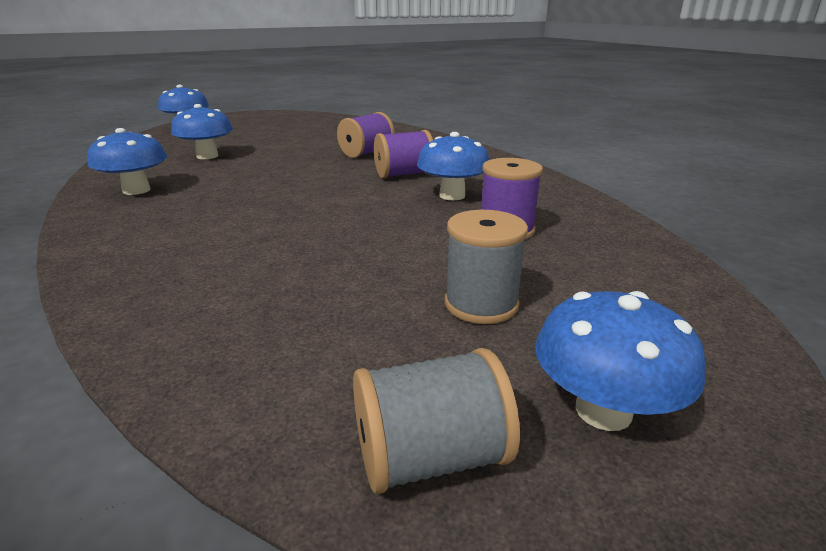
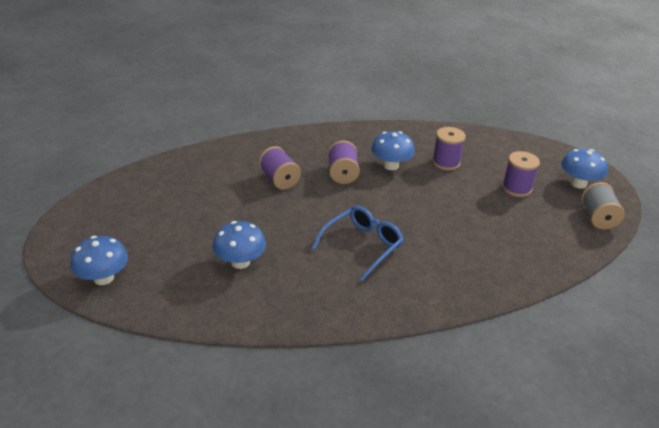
camera: 75 degrees left, 10 degrees up
(136, 190) = (325, 297): blue mushroom -> none
(242, 197) = (363, 245): none -> blue glasses
(481, 304) = (516, 188): grey spool -> purple spool

